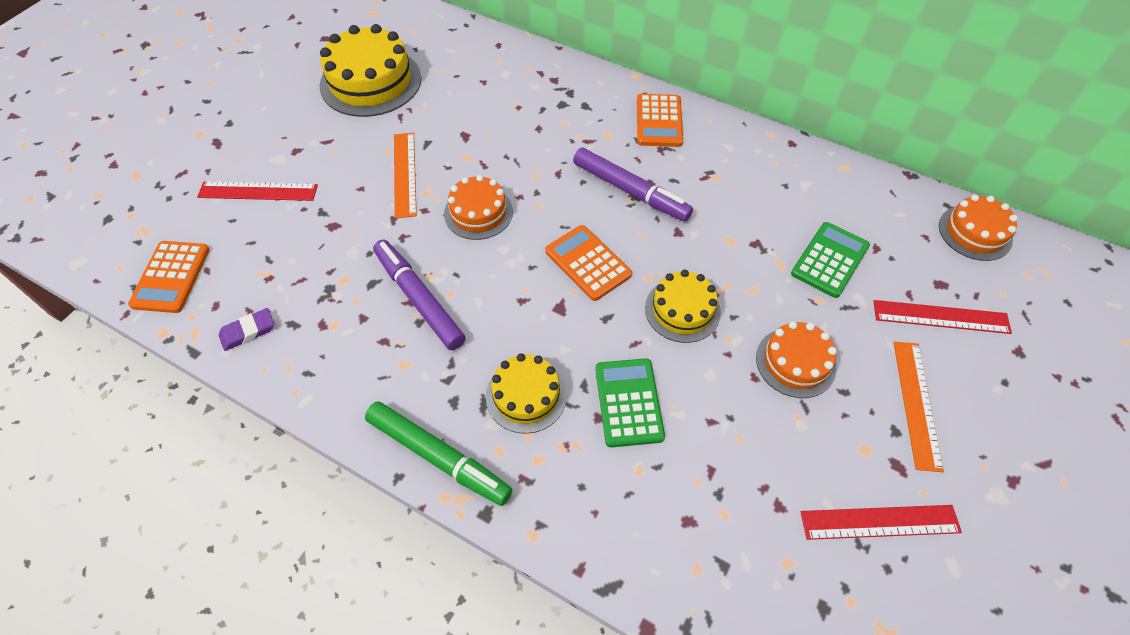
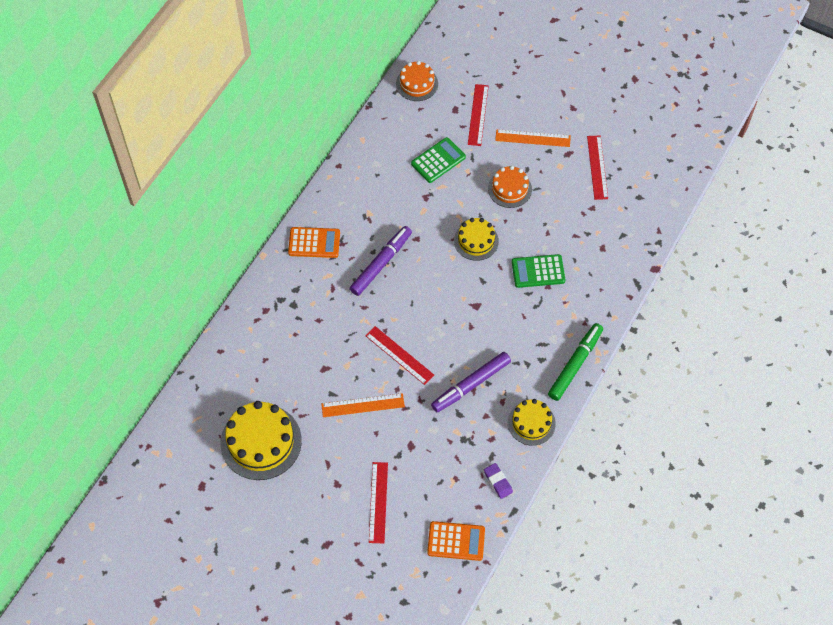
camera: 90 degrees left, 5 degrees up
(478, 212) = (399, 355): orange cake -> red ruler
(526, 395) = (536, 322): yellow cake -> yellow cake (531, 423)
(588, 263) = (441, 290): orange calculator -> none
(830, 260) = (438, 160): green calculator -> green calculator turned 105 degrees clockwise

